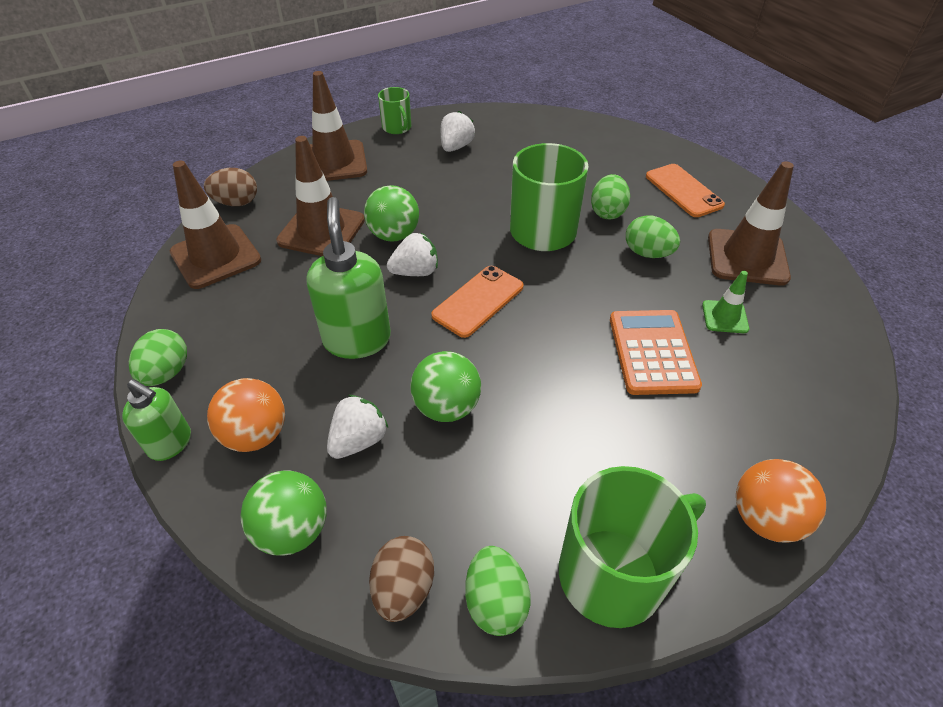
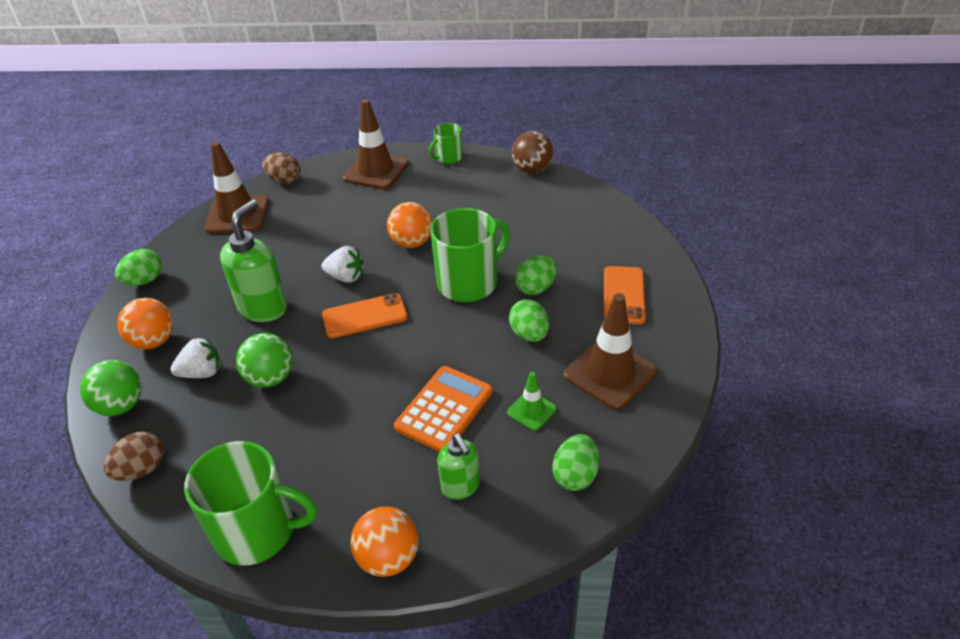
camera: 35 degrees right, 5 degrees down
(171, 443) = (110, 324): green soap dispenser -> green soap dispenser (460, 487)
(321, 231) = (316, 221): brown traffic cone -> none
(394, 235) = (359, 244): green ball -> none
(397, 128) = (448, 157): green mug -> green mug turned 45 degrees clockwise
(448, 215) = (412, 243): none -> orange ball
(456, 147) = (476, 189): white strawberry -> none
(489, 115) = (532, 169): none -> brown ball
(495, 602) = (178, 505): green egg -> green egg (575, 475)

